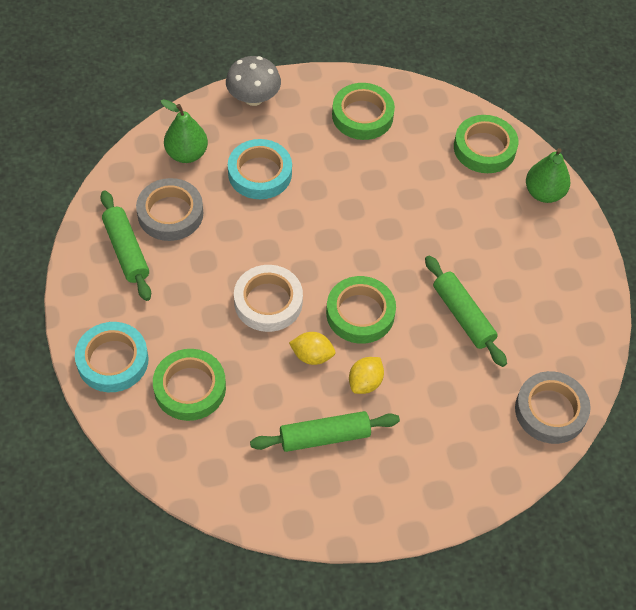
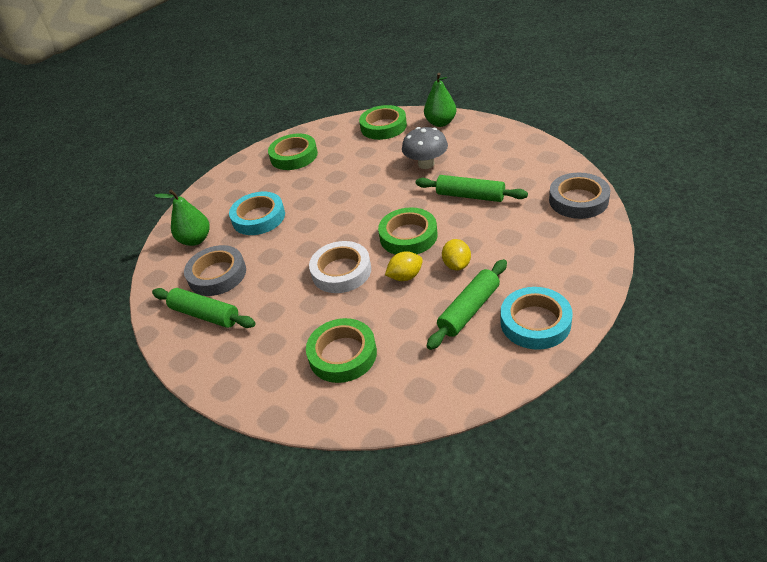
camera: 30 degrees left, 15 degrees down
(112, 360) = (264, 382): turquoise tape -> turquoise tape (535, 322)
(253, 98) = (213, 189): grey mushroom -> grey mushroom (426, 164)

